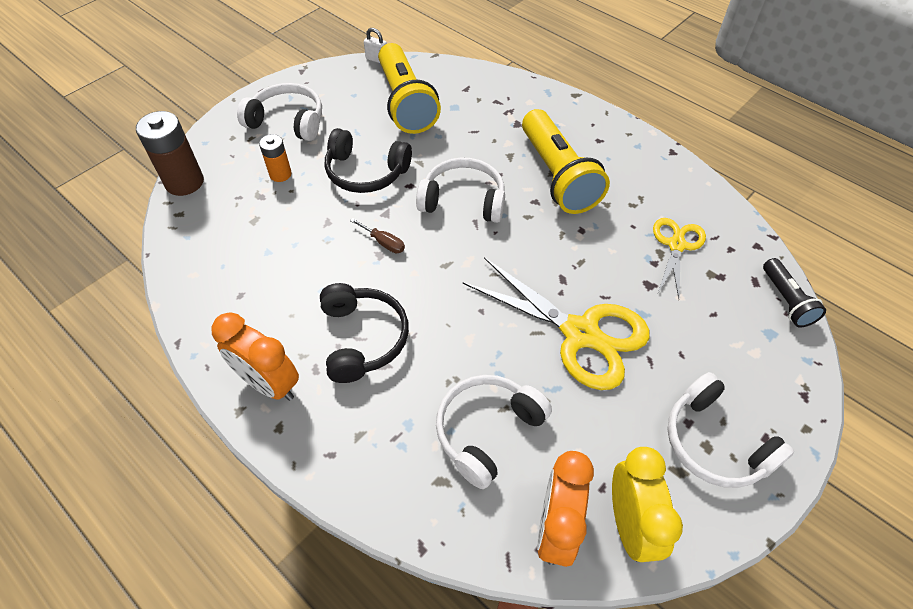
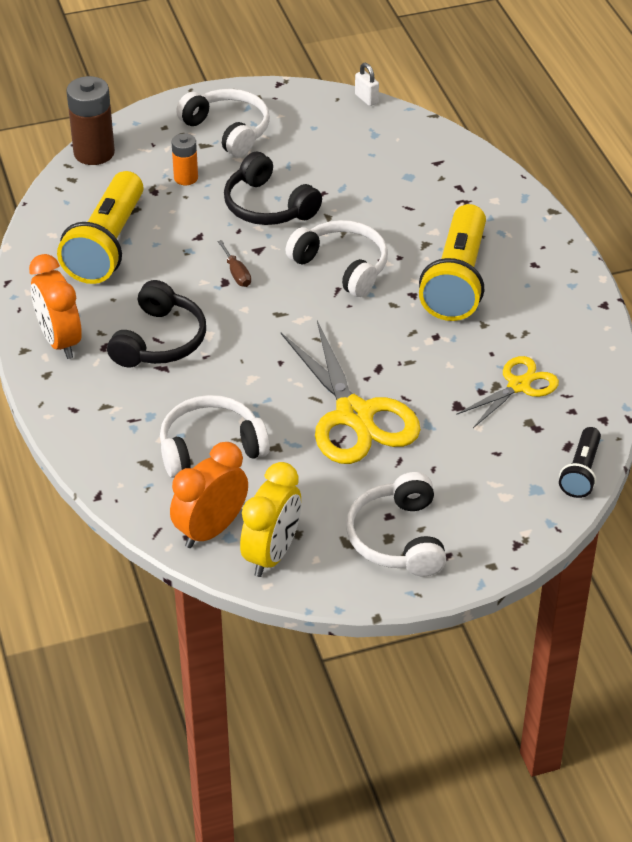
camera: 30 degrees right, 10 degrees down
(406, 103) = (361, 154): yellow flashlight -> yellow flashlight (107, 245)

